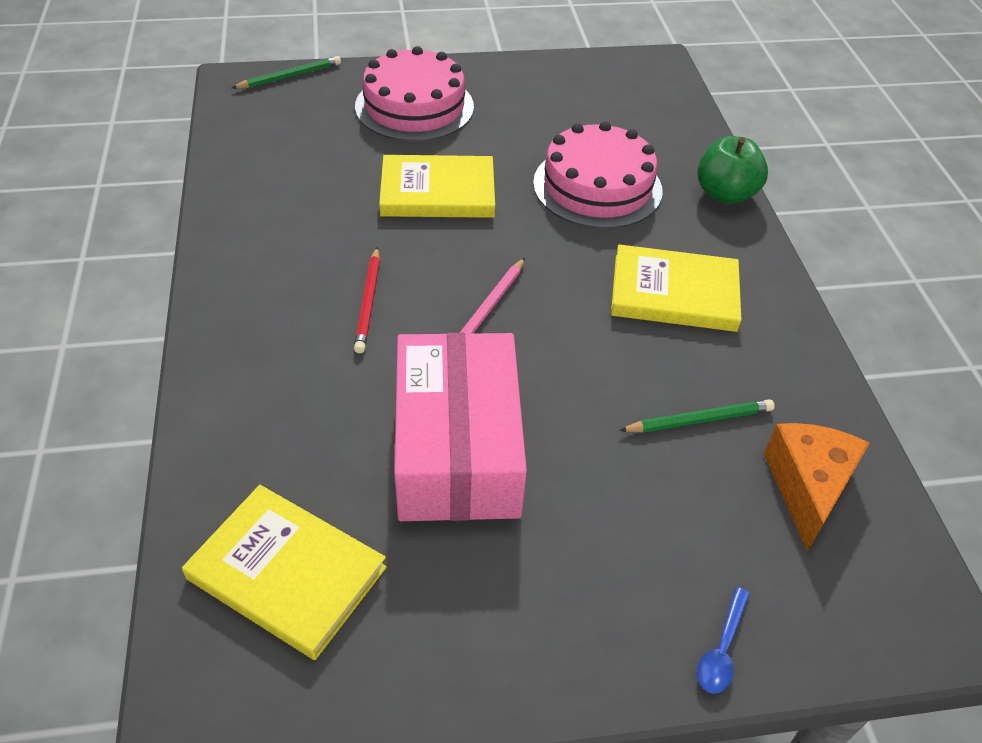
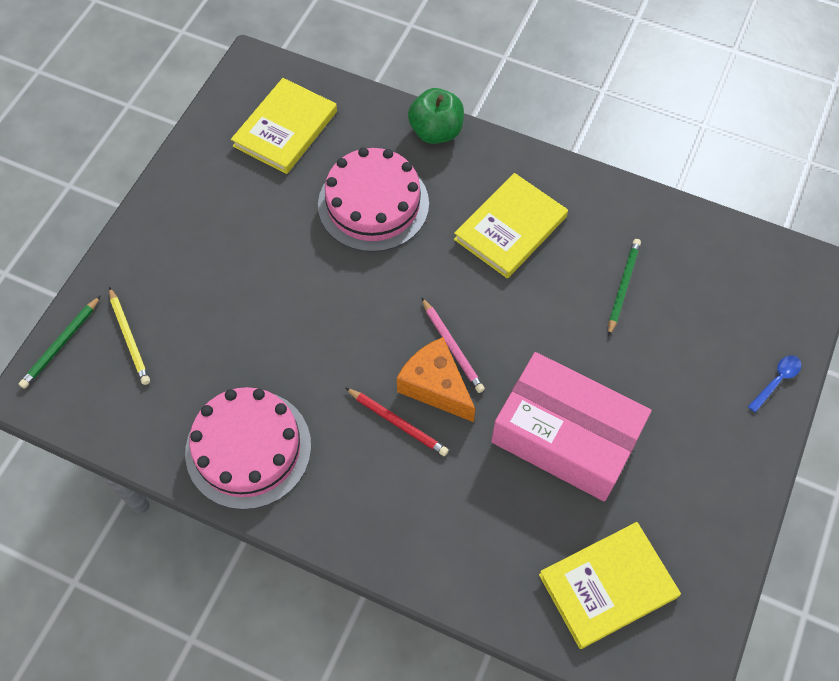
camera: 55 degrees left, 15 degrees up
(290, 76) = (61, 344): green pencil -> green pencil turned 150 degrees counterclockwise
(324, 106) = (129, 338): none -> yellow pencil
(414, 106) = (181, 270): pink cake -> pink cake (248, 448)
(437, 191) = (305, 312): yellow book -> yellow book (285, 129)
(721, 649) = (776, 381): blue spoon -> blue spoon turned 105 degrees counterclockwise
(807, 487) = (701, 265): orange cheese -> orange cheese (435, 386)

